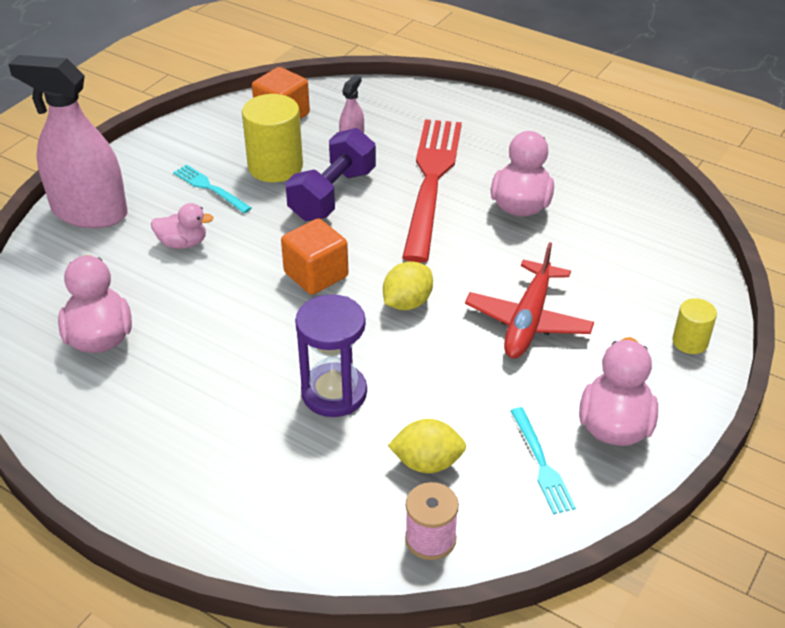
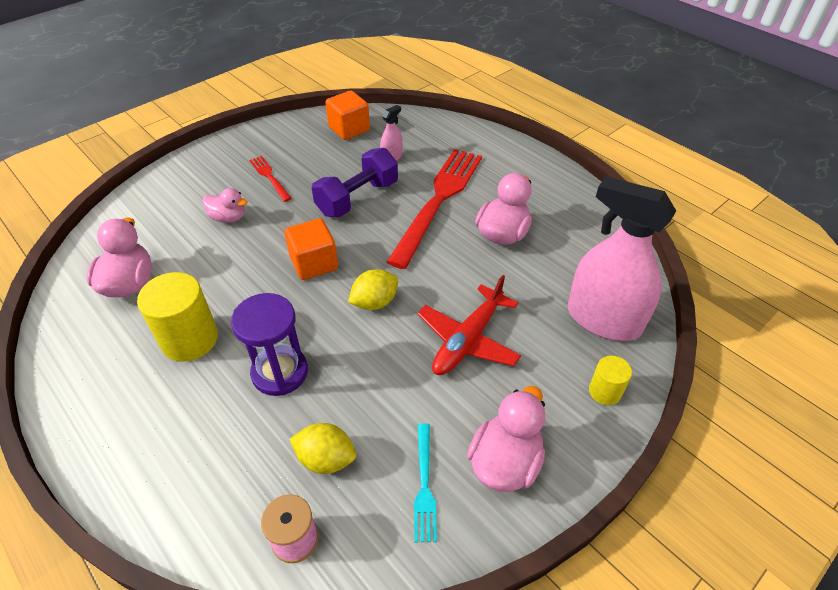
camera: 15 degrees right, 5 degrees up
(89, 212) = (175, 181): pink spray bottle -> pink spray bottle (603, 320)
(210, 188) = (269, 177): turquoise fork -> red fork
(275, 166) = (325, 168): yellow cylinder -> yellow cylinder (190, 339)

